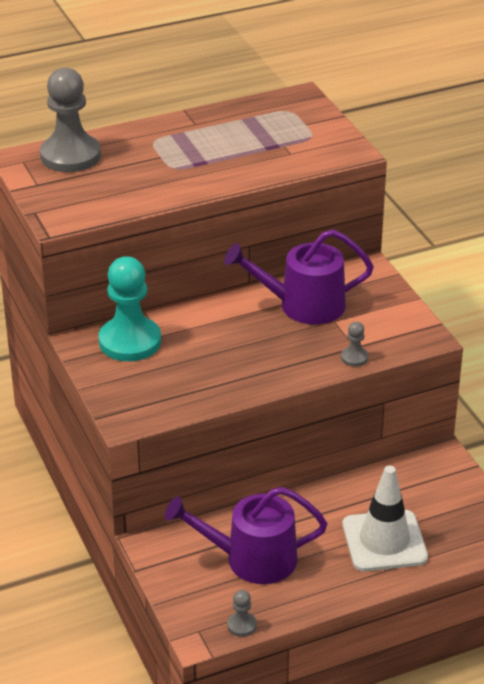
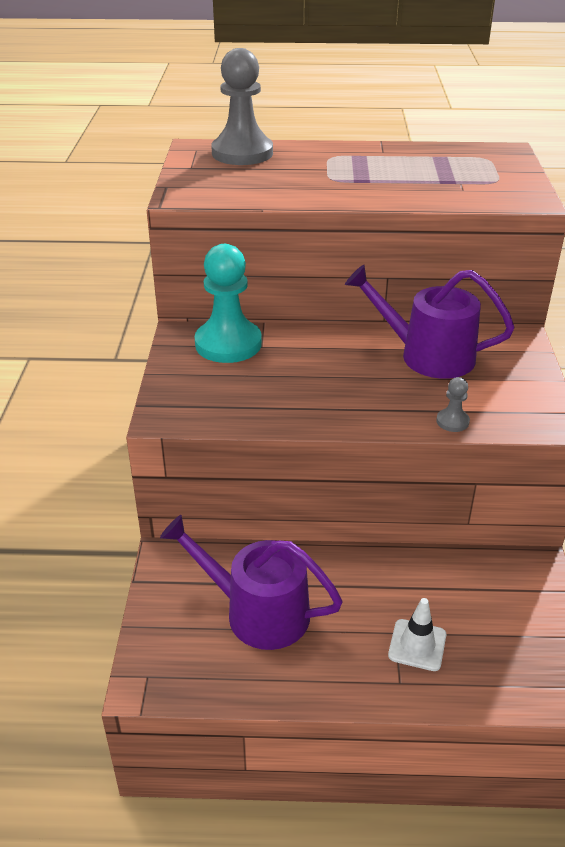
camera: 25 degrees right, 0 degrees up
(241, 625) = (196, 688): grey pawn -> none
(384, 541) = (417, 645): white traffic cone -> white traffic cone, size x0.56

